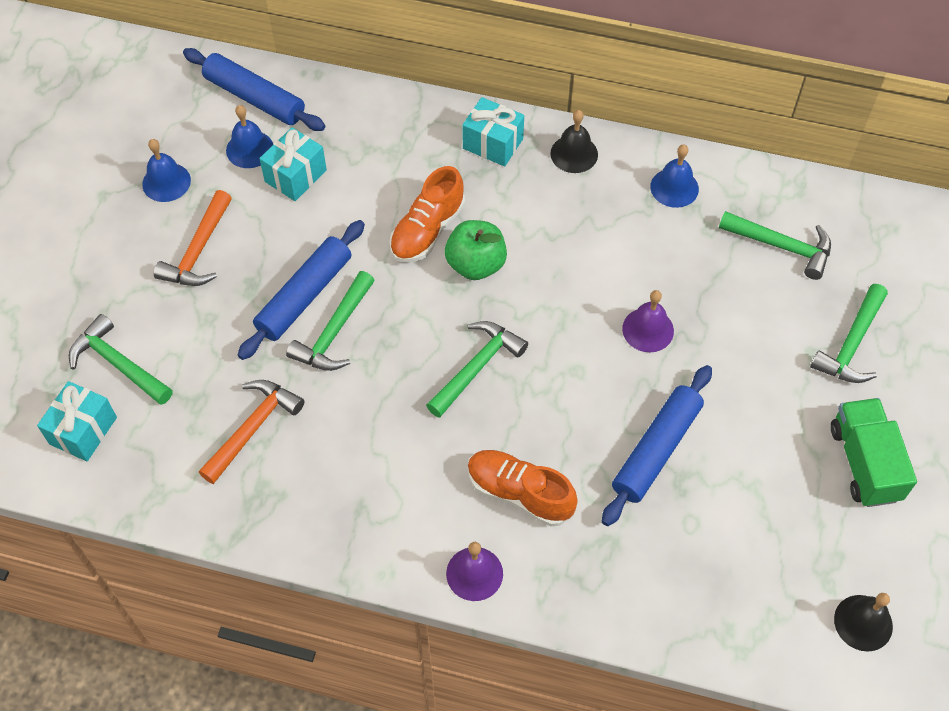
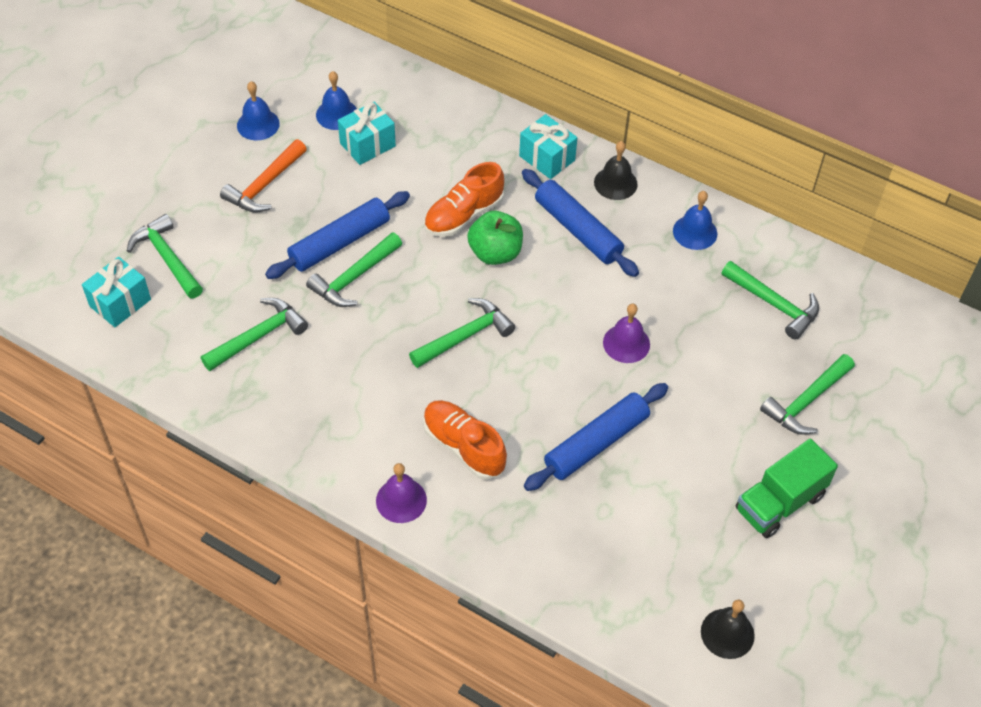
camera: 15 degrees right, 5 degrees down
(252, 428) = (258, 336): orange hammer -> green hammer
(255, 98) = (356, 74): blue rolling pin -> blue rolling pin (578, 230)
(864, 463) = (780, 502): green truck -> green truck turned 135 degrees counterclockwise

